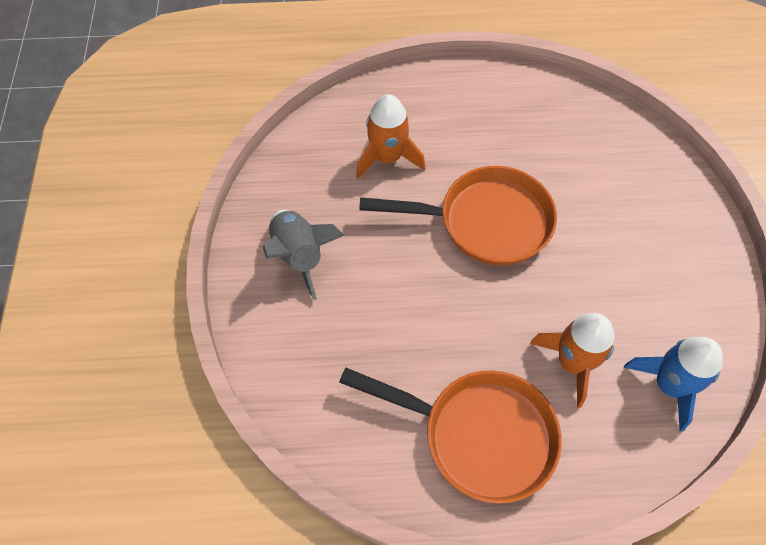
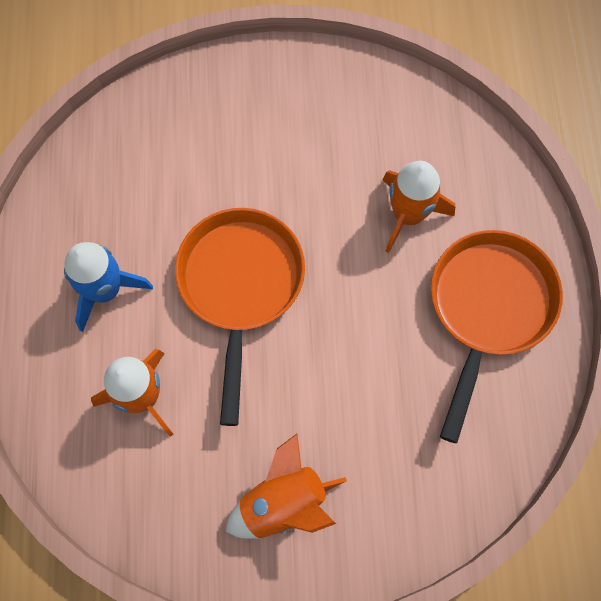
camera: 90 degrees left, 10 degrees up
(299, 255) = (283, 502): grey rocket -> orange rocket
(669, 385) = (427, 132): blue rocket -> blue rocket (105, 290)

